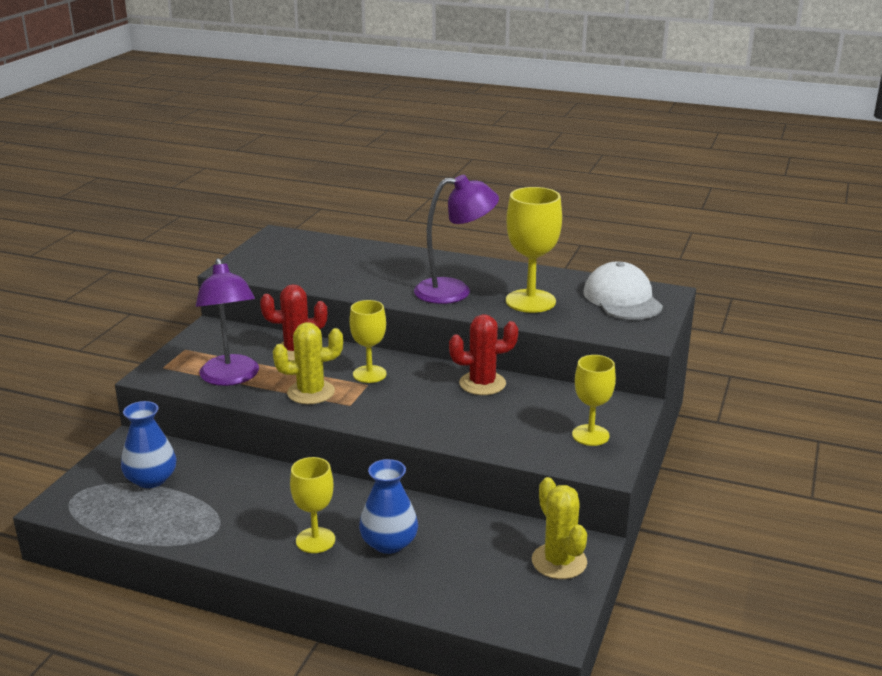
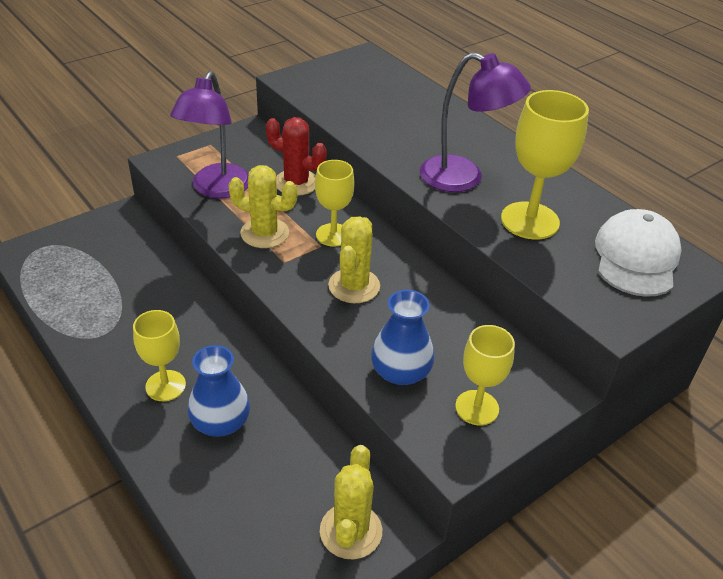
camera: 30 degrees right, 15 degrees up
(151, 479) = (105, 258): blue vase -> blue vase (400, 371)
(424, 400) = (354, 286): none -> yellow cactus
(482, 383) = (427, 292): red cactus -> none

